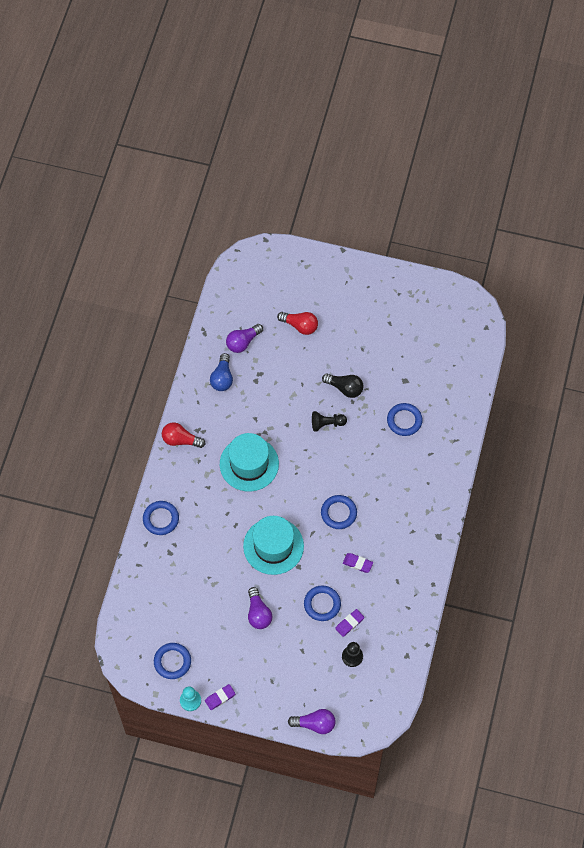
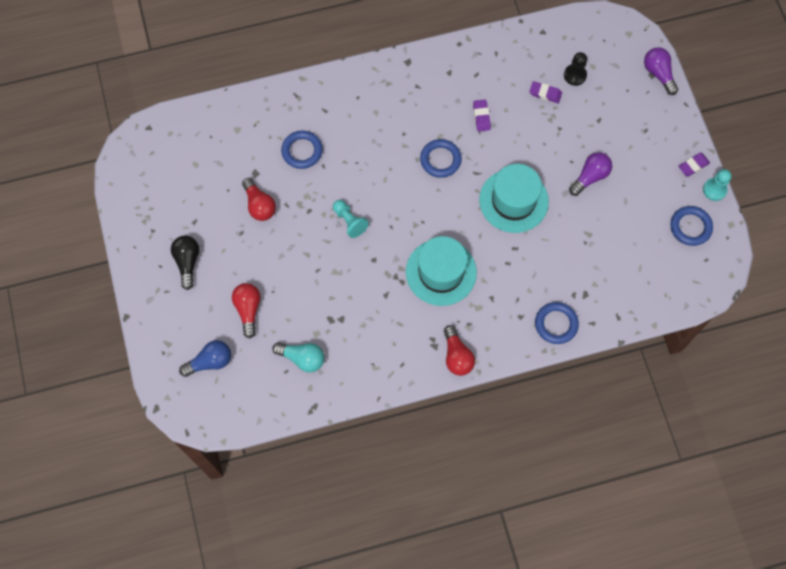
camera: 120 degrees left, 5 degrees up
(220, 698) = (693, 165): purple eraser -> purple eraser turned 60 degrees counterclockwise
(222, 378) = (358, 355): blue light bulb -> blue light bulb (210, 362)
(243, 342) = (302, 358): purple light bulb -> turquoise light bulb
(322, 604) = (542, 126): blue ring -> none
(327, 424) = (349, 221): black pawn -> turquoise pawn
(345, 388) = (298, 225): black light bulb -> black light bulb (187, 262)
(377, 371) = (259, 205): none -> red light bulb

